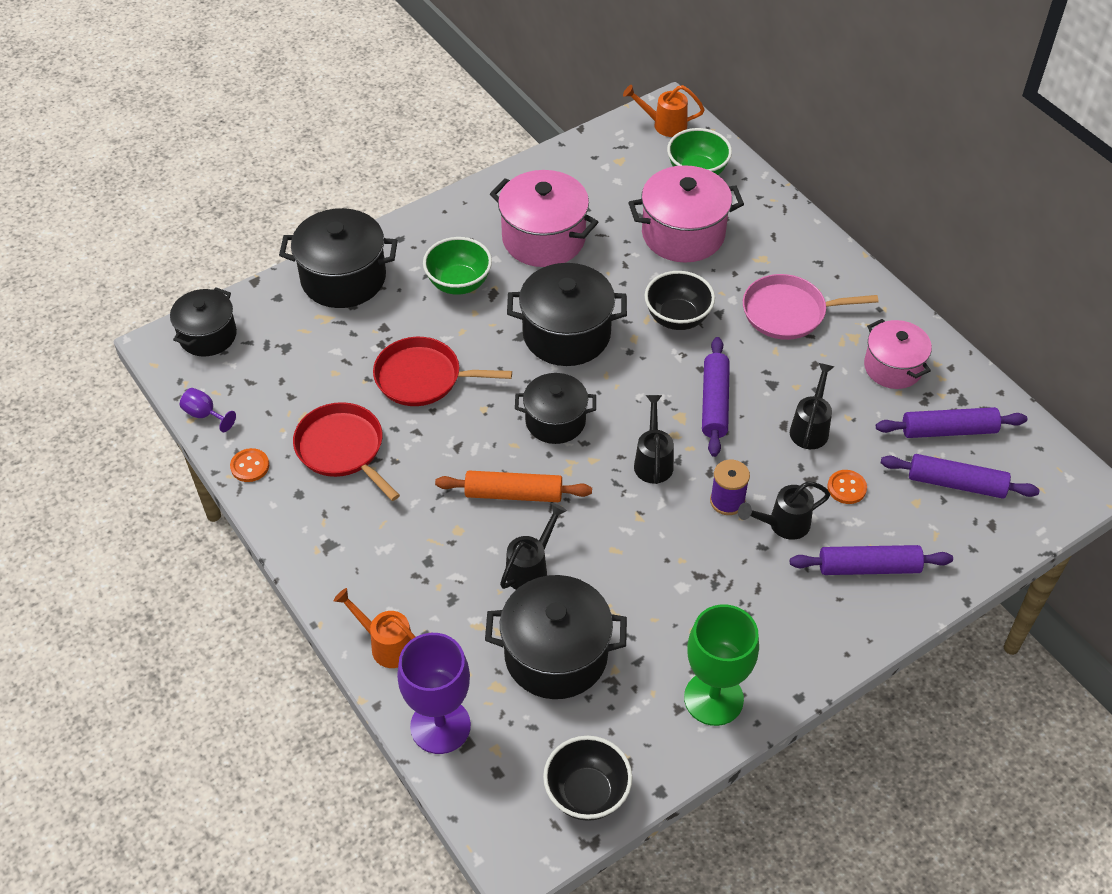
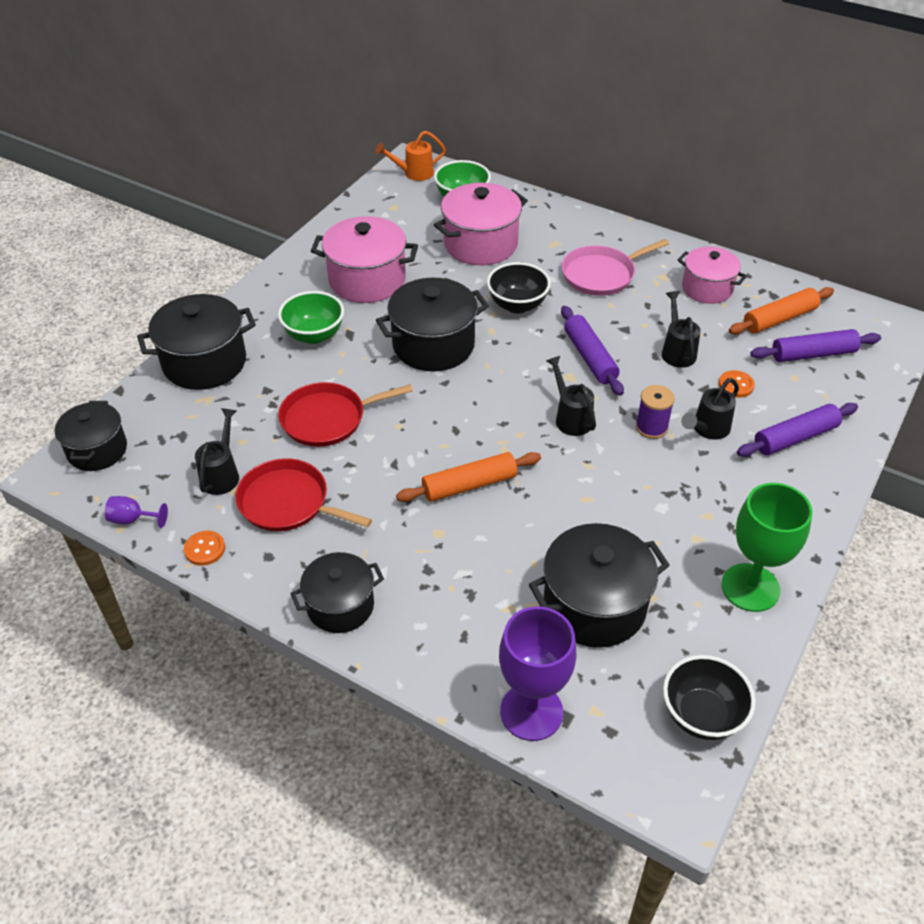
camera: 25 degrees left, 5 degrees down
(386, 645) = (435, 659): orange watering can -> none
(530, 568) = (524, 541): black watering can -> black watering can (222, 474)
(555, 421) = (468, 414): black pot -> black pot (340, 606)
(948, 430) = (779, 319): purple rolling pin -> orange rolling pin

